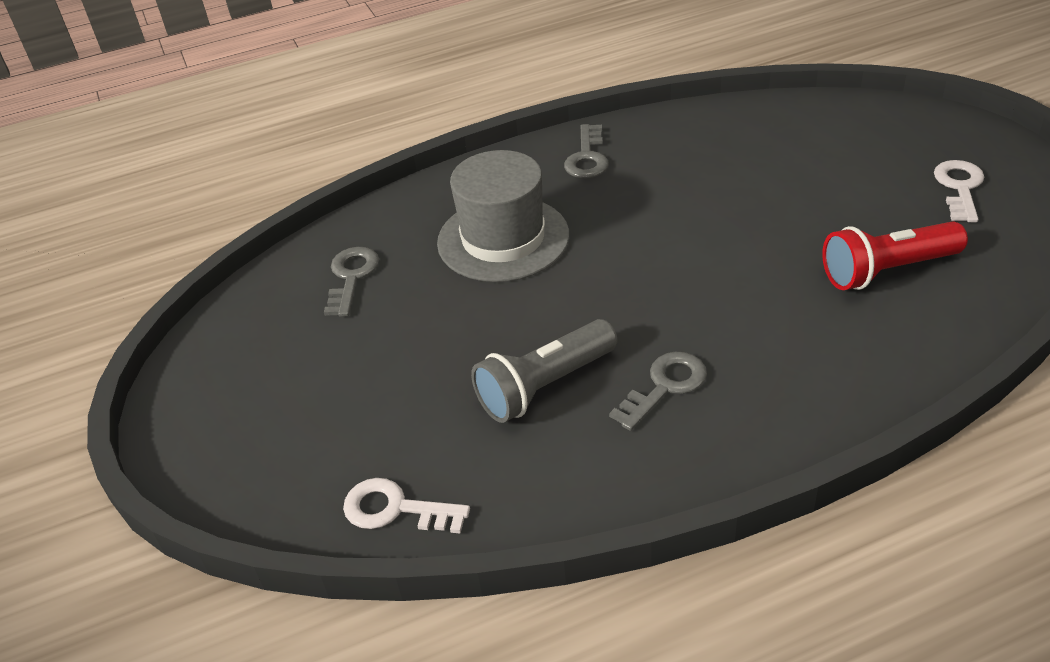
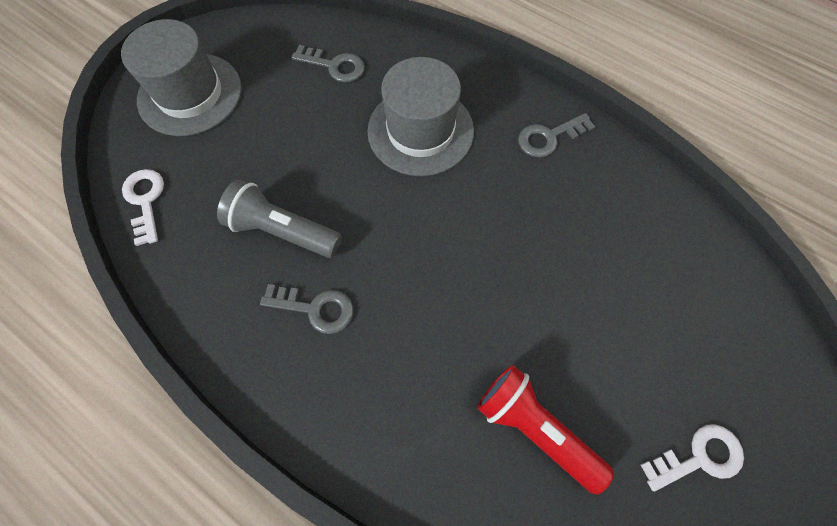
camera: 55 degrees right, 25 degrees up
(263, 420) = (190, 94): none -> grey hat
(351, 277) = (335, 66): grey key -> grey key turned 45 degrees clockwise

